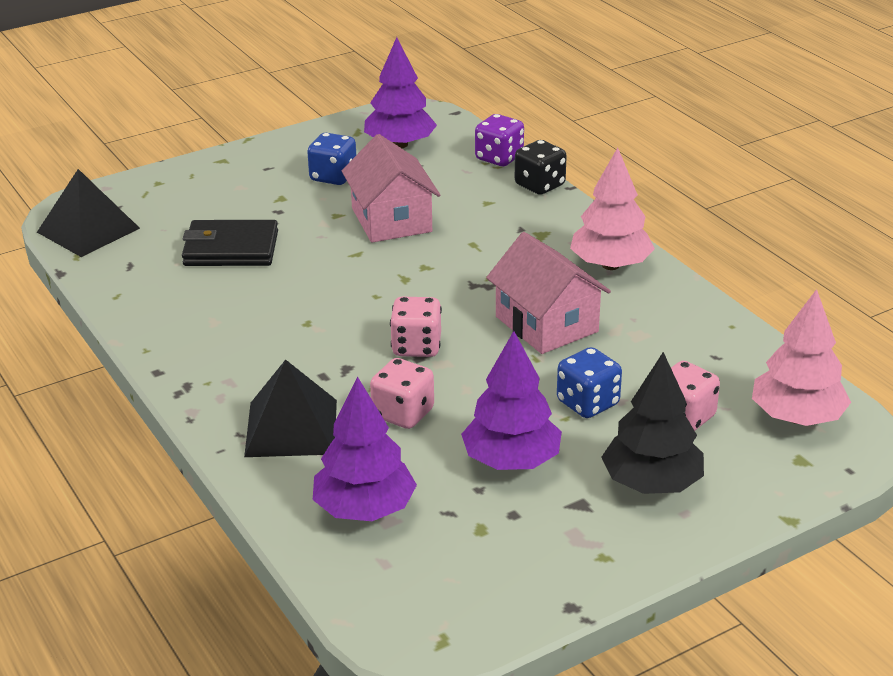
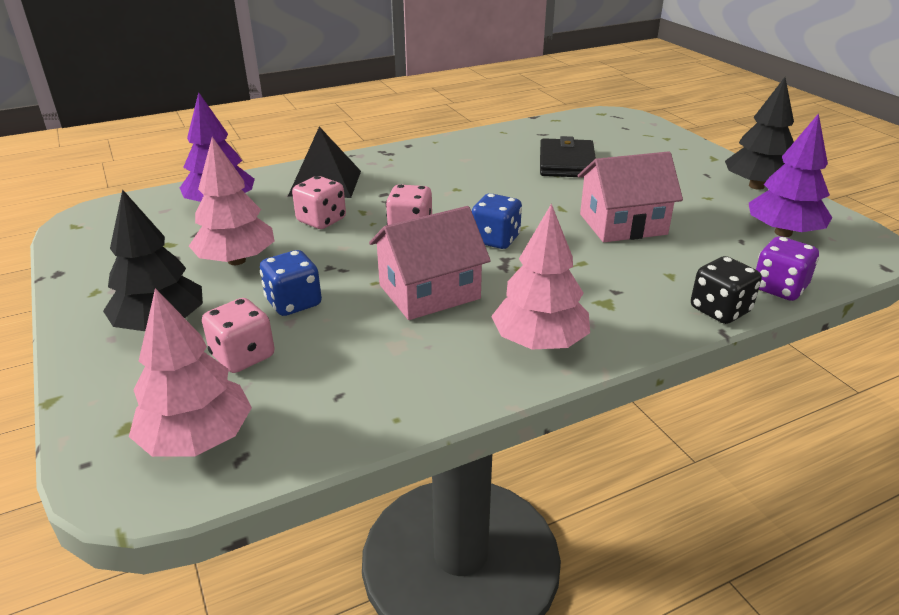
camera: 95 degrees right, 0 degrees up
(88, 230) = (590, 121): black pyramid -> none
(298, 145) = (756, 186): none -> black tree
(333, 177) = (699, 200): blue dice -> blue dice (495, 240)
(511, 461) = (236, 260): purple tree -> pink tree

